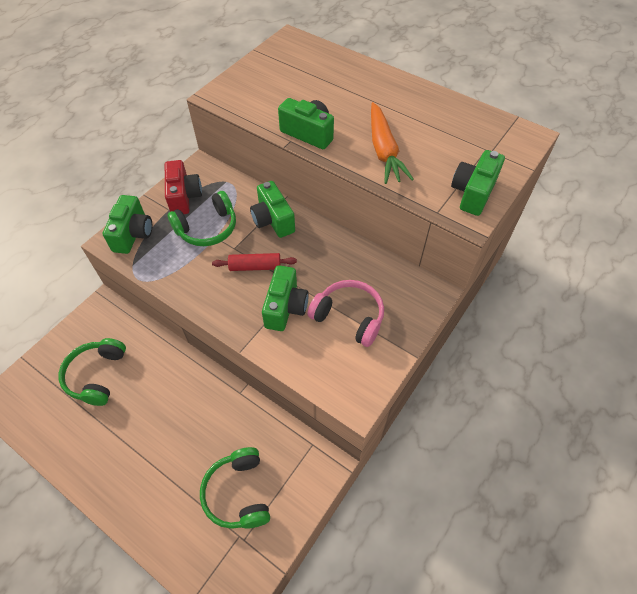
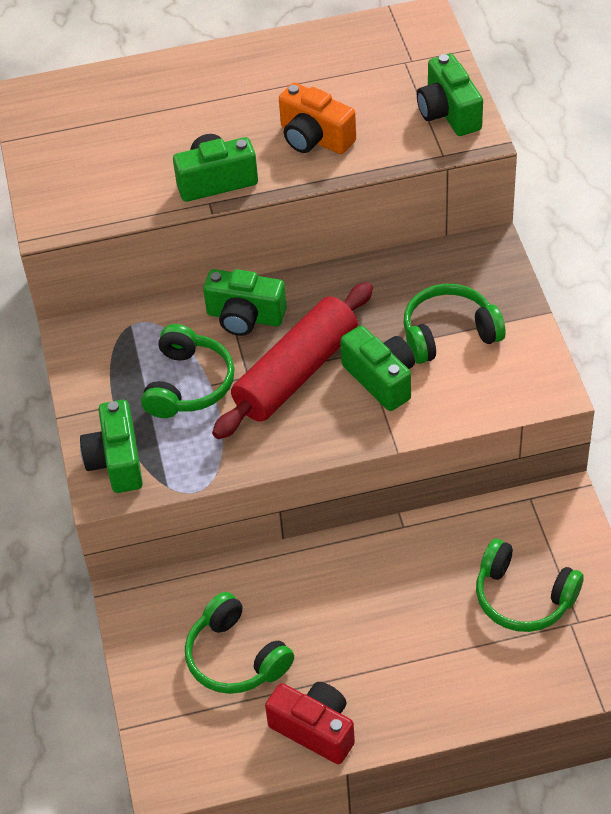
camera: 45 degrees left, 5 degrees down
(133, 234) = (116, 461): green camera -> green camera turned 150 degrees counterclockwise
(184, 197) = (110, 379): red camera -> red camera (315, 729)
(255, 267) = (296, 373): red rolling pin -> red rolling pin, size x1.96
(349, 317) = (449, 334): pink headphones -> green headphones
(384, 150) = (314, 138): orange carrot -> orange camera

